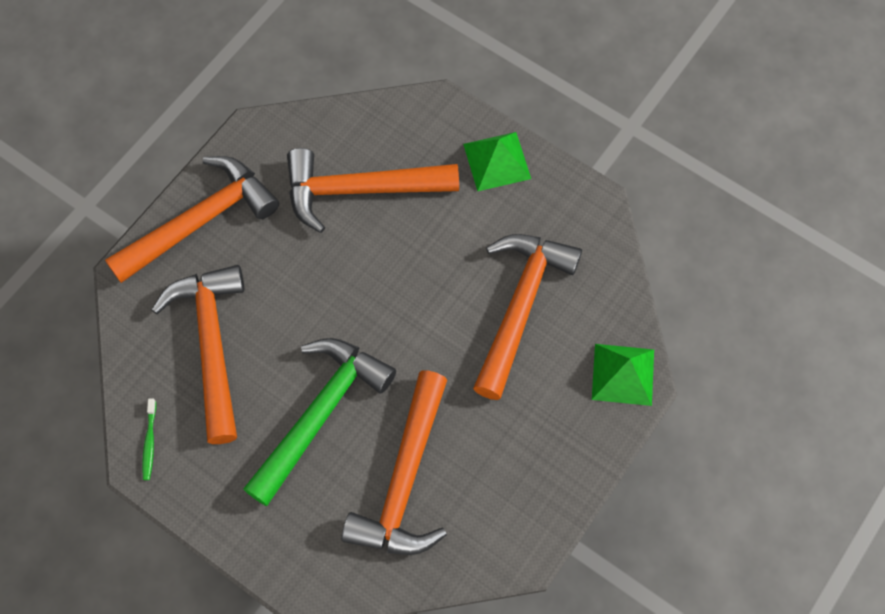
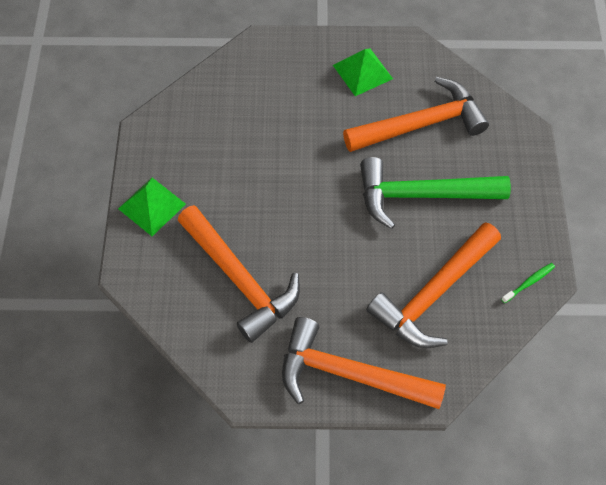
camera: 125 degrees left, 5 degrees down
(520, 306) = (256, 130): orange hammer -> none
(623, 374) = (260, 54): green pyramid -> green pyramid (362, 72)

